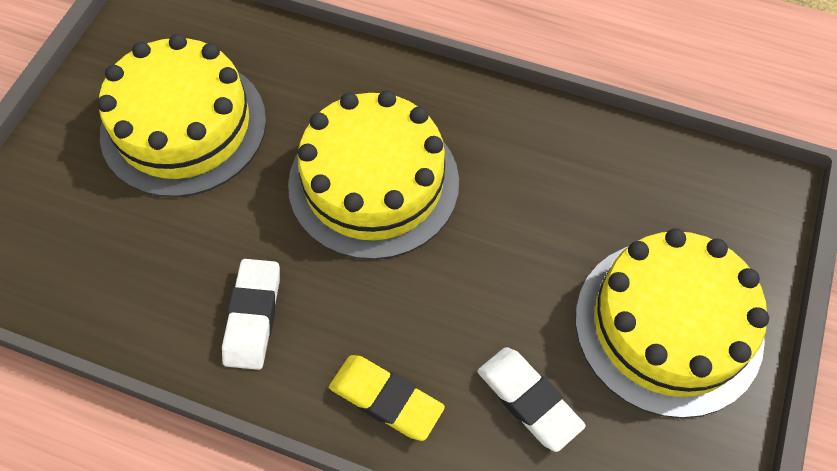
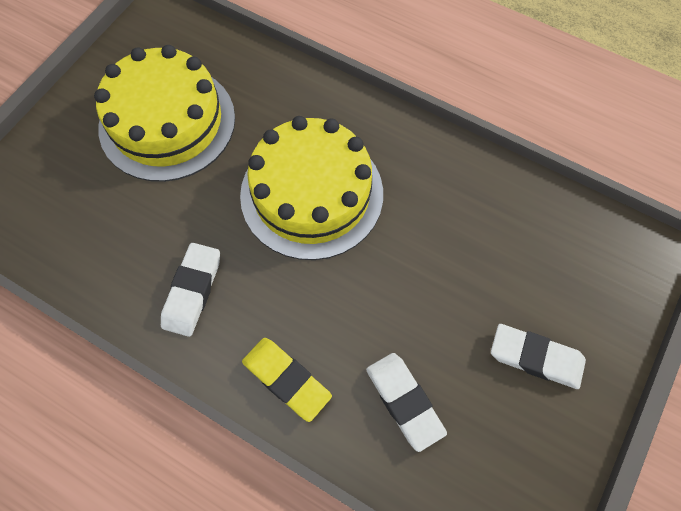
camera: 10 degrees right, 5 degrees up
(668, 326) = (535, 358): yellow cake -> white eraser

